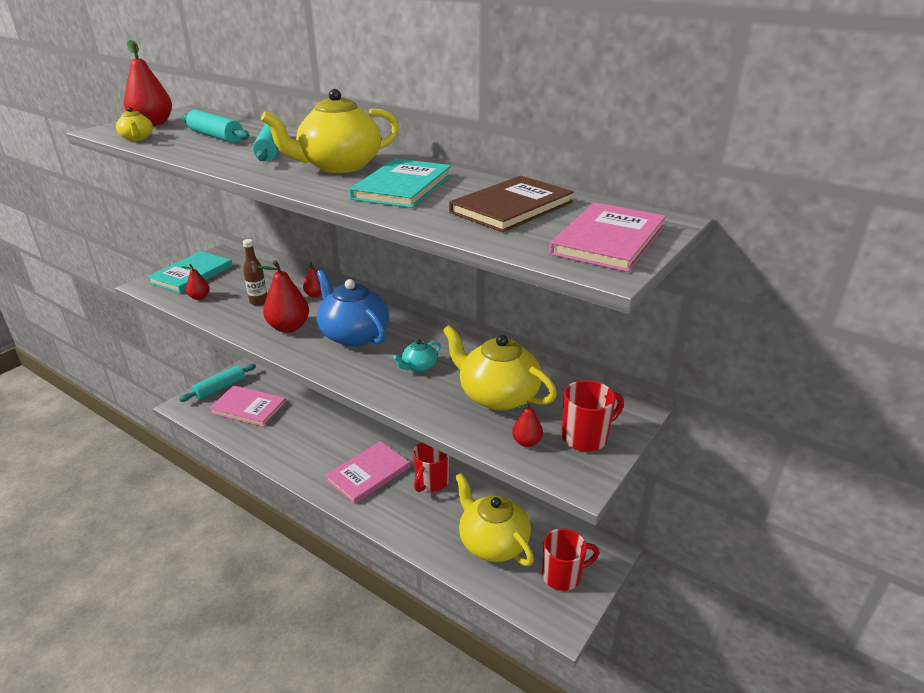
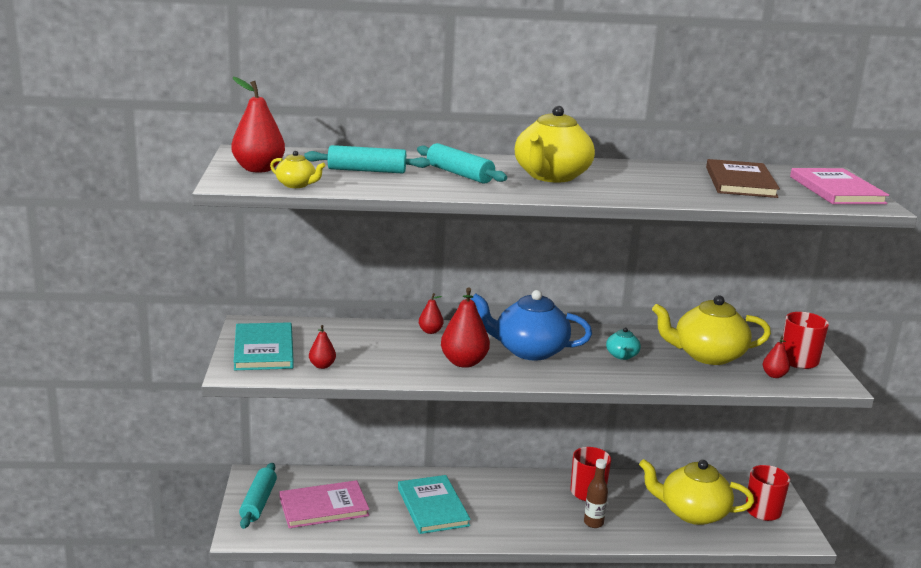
camera: 40 degrees left, 10 degrees down
(259, 302) = (390, 352): brown bottle -> brown bottle (593, 523)
(368, 474) = (529, 510): pink book -> none
(402, 187) = (640, 182): turquoise book -> turquoise book (432, 507)

